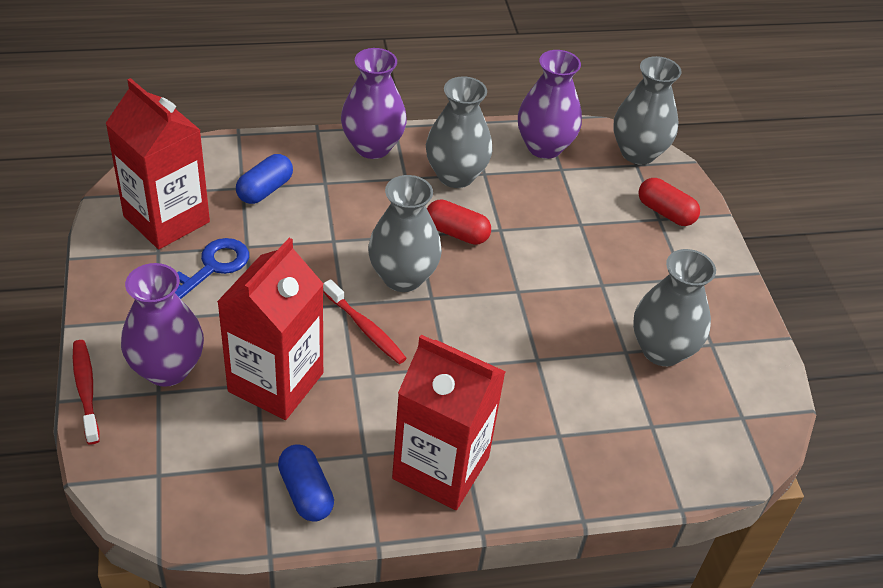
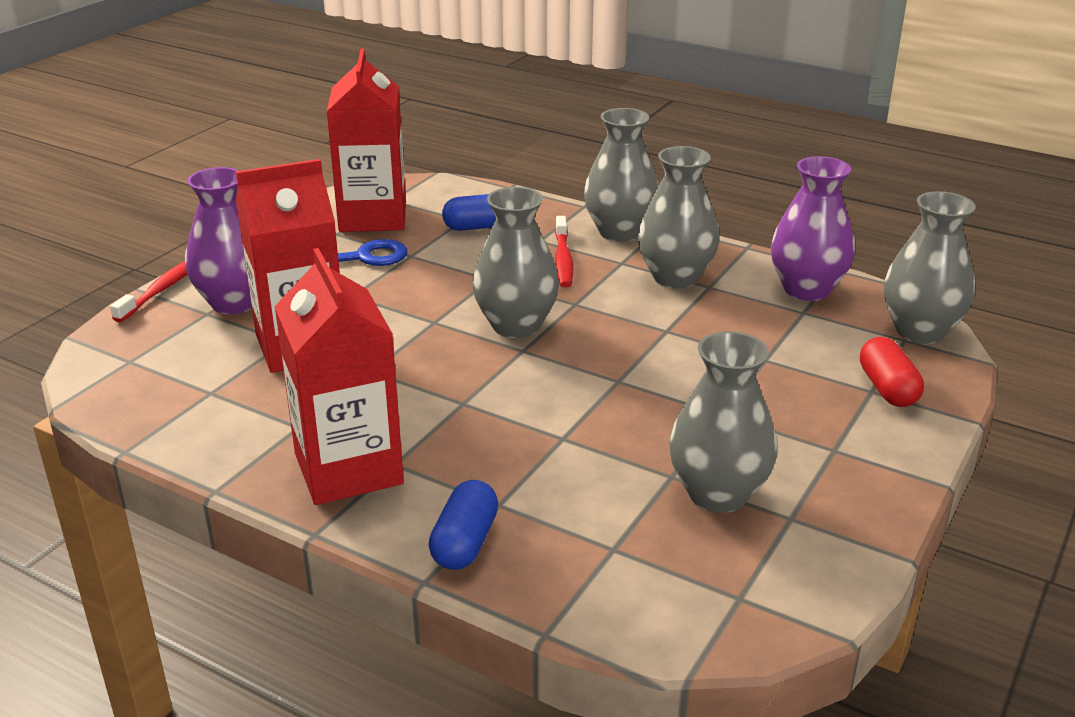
camera: 45 degrees right, 15 degrees down
(306, 492) = (213, 426): blue capsule -> blue capsule (465, 543)
(365, 328) = (429, 345): red toothbrush -> red toothbrush (563, 259)
(372, 147) = (620, 232): purple vase -> grey vase
(456, 233) = (616, 316): red capsule -> none

